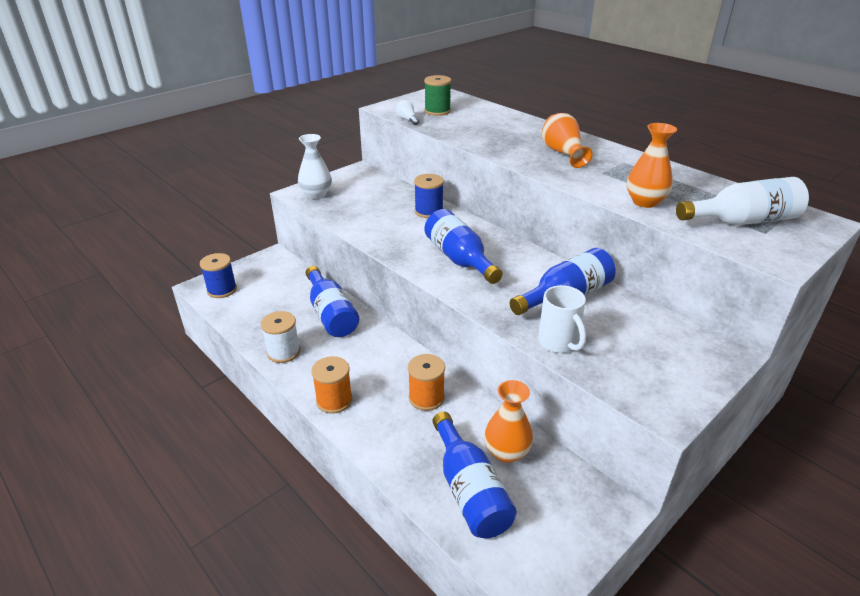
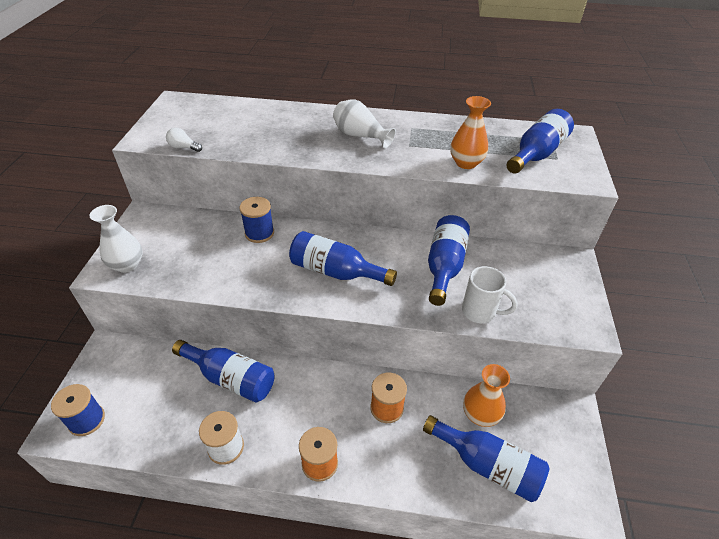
camera: 40 degrees left, 10 degrees up
(437, 111) = (201, 126): green spool -> none
(562, 153) = (360, 136): orange vase -> white vase
(742, 221) = (536, 154): white bottle -> blue bottle

